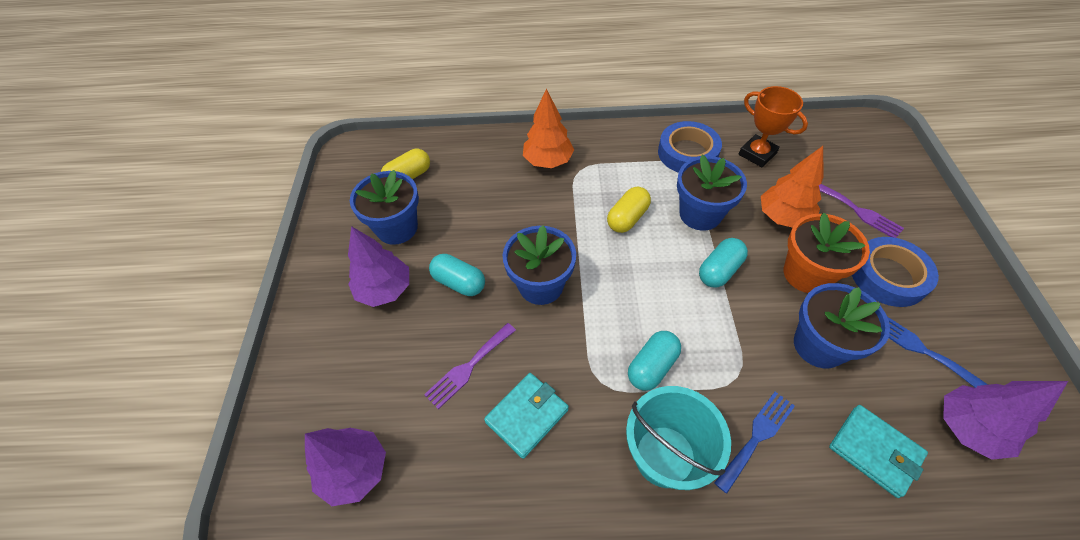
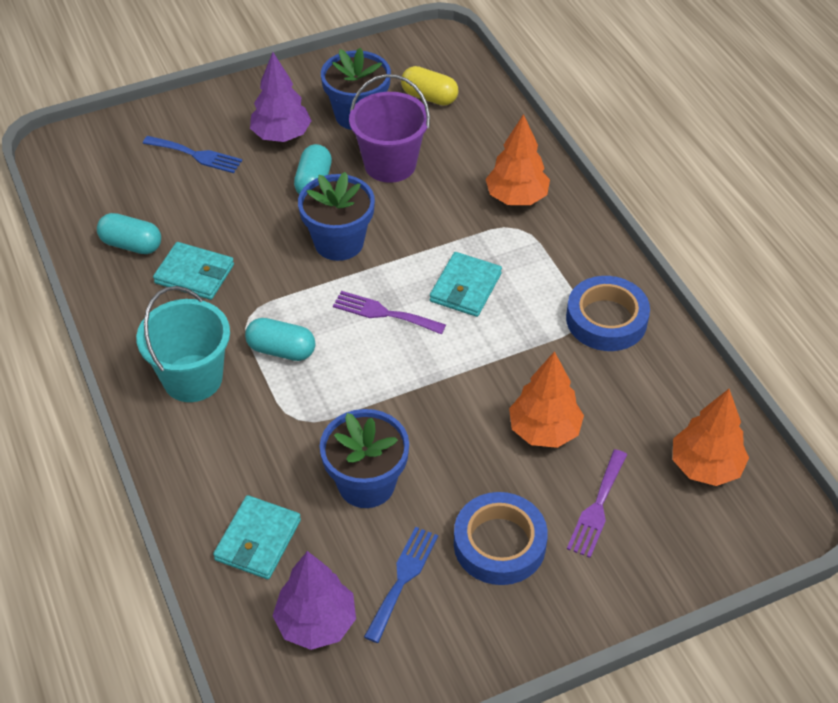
camera: 65 degrees right, 5 degrees down
(355, 471) = (107, 186): purple tree -> none
(468, 367) = (225, 220): purple fork -> purple fork (384, 313)
(469, 224) = (390, 164): none -> purple bucket
(627, 218) = (465, 287): yellow capsule -> turquoise wallet
(700, 214) = (506, 350): blue flower pot -> none
(719, 270) = (429, 382): turquoise capsule -> turquoise capsule (131, 245)
(757, 154) = (646, 390): orange trophy -> none
(757, 437) = (237, 443): blue fork -> blue fork (196, 155)
(806, 274) = (463, 463): orange flower pot -> none
(829, 148) = (705, 466): none -> orange tree

